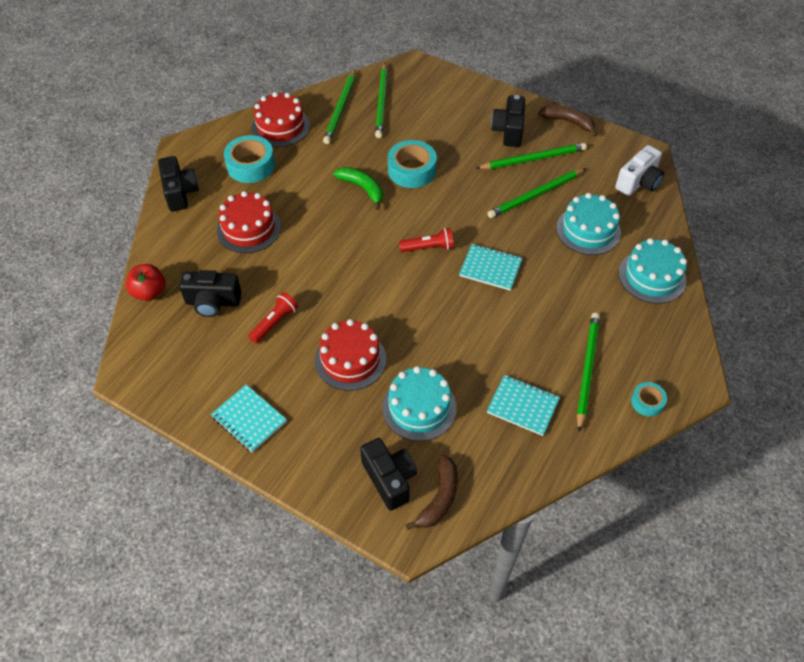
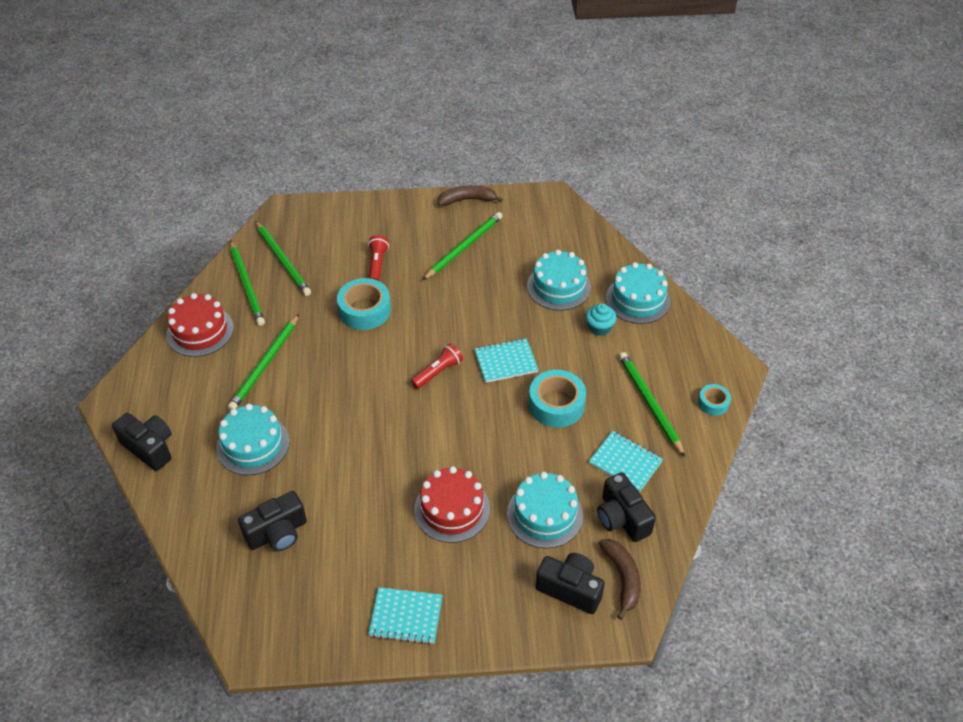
camera: 35 degrees left, 5 degrees down
(149, 292) = (203, 561): red apple -> none
(249, 228) = (253, 445): red cake -> turquoise cake
(251, 165) = (202, 384): turquoise tape -> turquoise tape (556, 404)
(275, 323) = (355, 517): red flashlight -> red flashlight (377, 265)
(362, 189) = (333, 350): green banana -> none
(508, 131) = (422, 232): black camera -> black camera (622, 518)
(522, 406) = (625, 462): turquoise notebook -> turquoise notebook turned 45 degrees clockwise
(535, 195) = (491, 278): green pencil -> green pencil (265, 364)
(596, 282) = (599, 327): none -> turquoise cupcake
(638, 182) = (566, 225): white camera -> none

